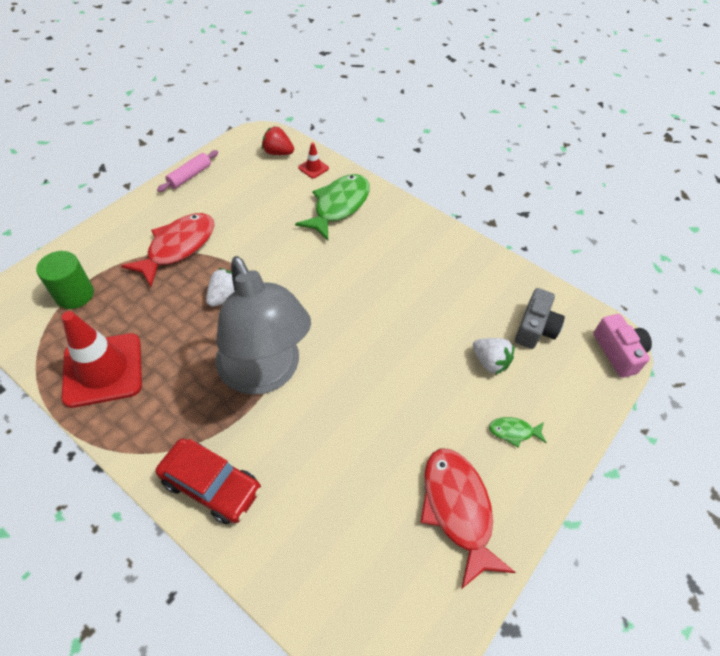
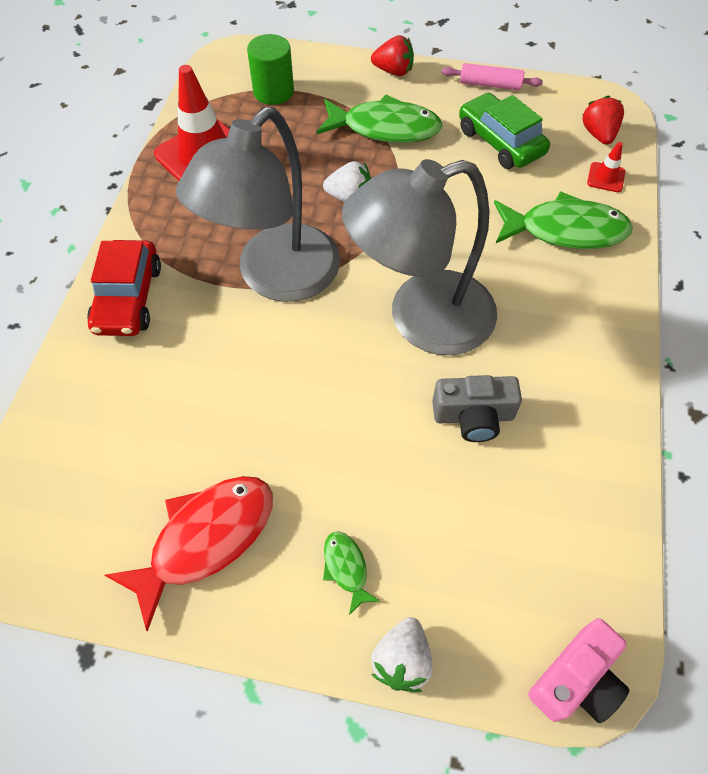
camera: 65 degrees right, 5 degrees up
(126, 216) = (393, 71): none -> red strawberry
(178, 247) = (385, 128): red fish -> green fish
(244, 197) = (500, 142): none -> green car
(357, 307) = (421, 319): none -> grey lamp
(490, 362) = (437, 500): white strawberry -> white strawberry (402, 660)
(535, 328) = (536, 540): grey camera -> grey camera (473, 416)

